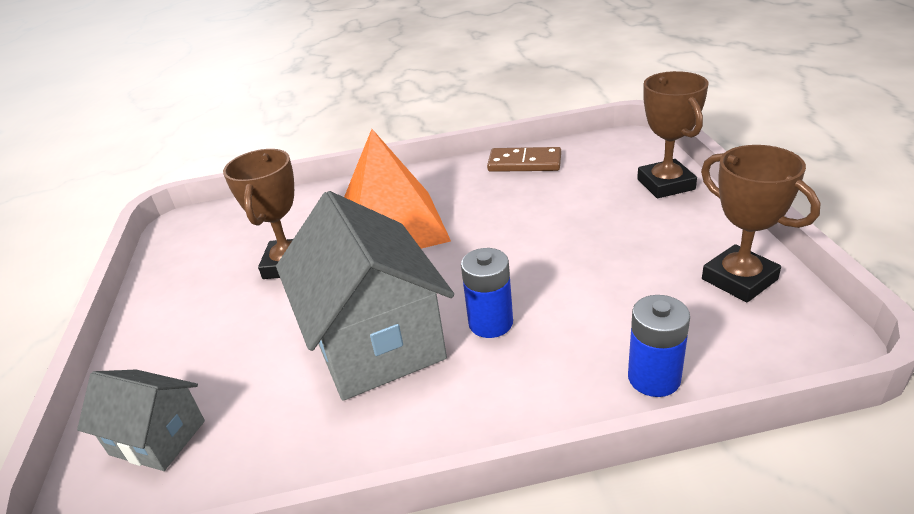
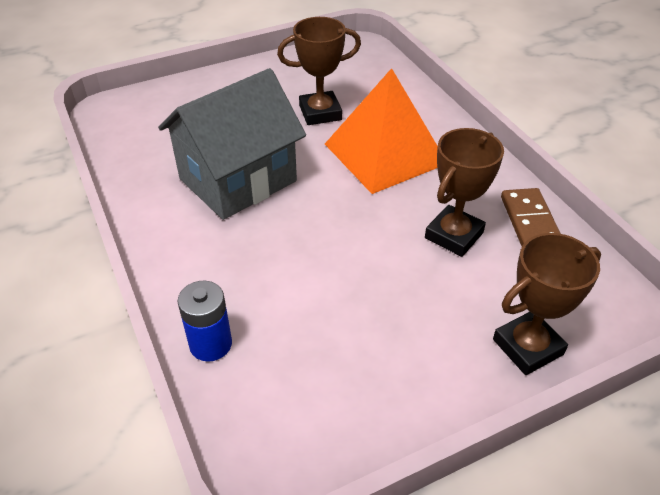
camera: 70 degrees right, 10 degrees up
(158, 437) = (149, 113): grey house -> none
(490, 323) = (266, 237): blue battery -> none
(739, 279) = (355, 411): brown trophy -> brown trophy (454, 235)

